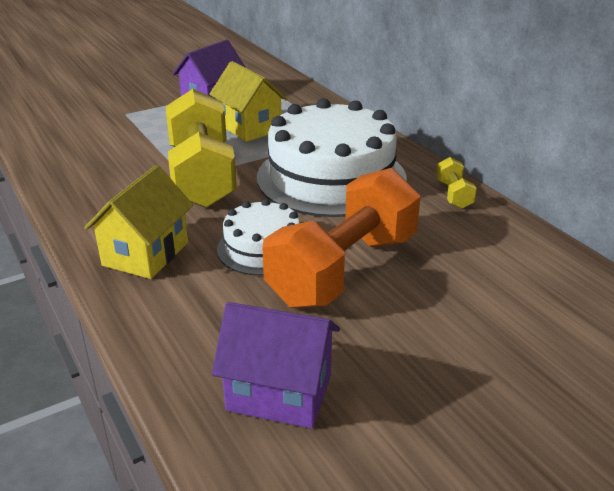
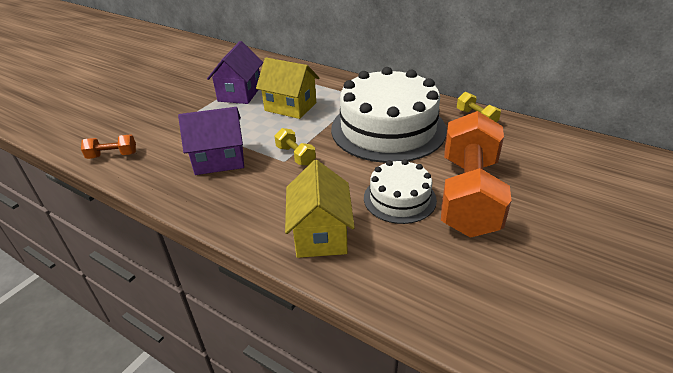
camera: 25 degrees left, 5 degrees up
(37, 128) = (112, 155): none -> orange dumbbell
(202, 176) = (295, 156): yellow dumbbell -> yellow dumbbell, size x0.41
(279, 393) = (529, 306): purple house -> purple house (219, 160)

